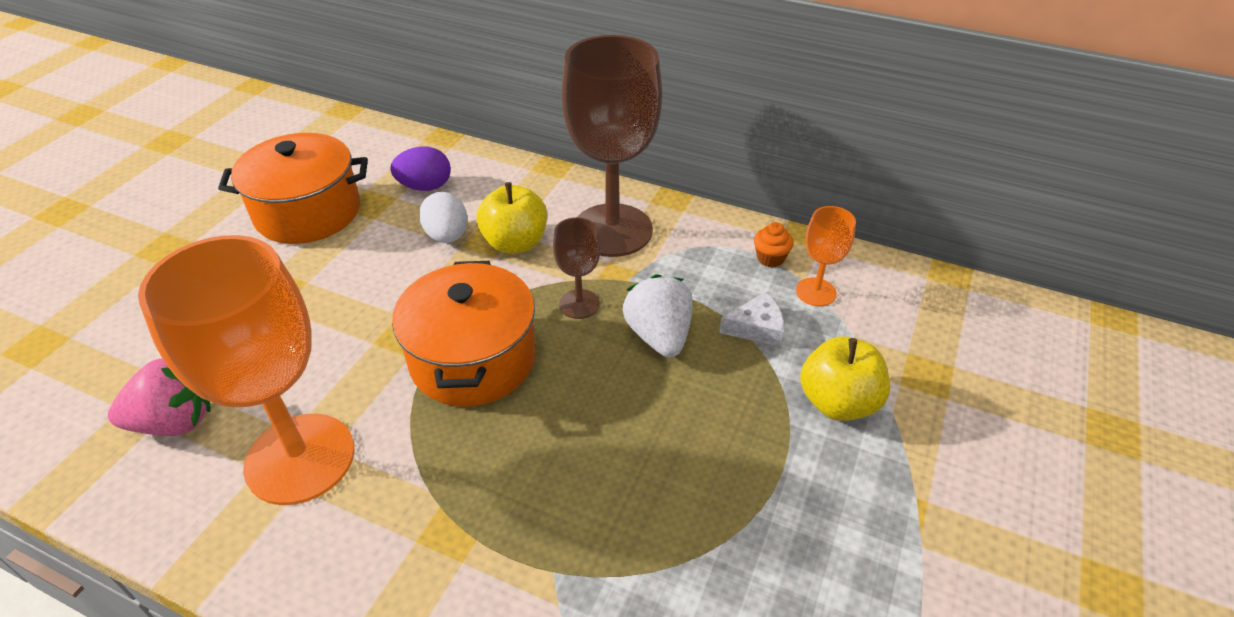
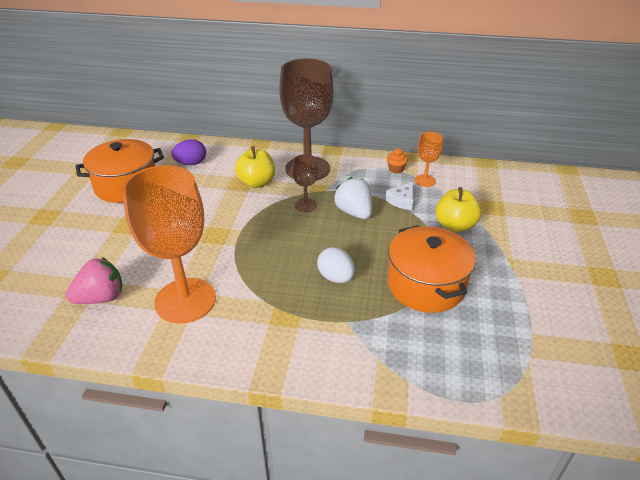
camera: 15 degrees left, 5 degrees down
(447, 236) = (216, 185): white egg -> white egg (336, 277)
(473, 359) = (259, 239): orange pot -> orange pot (426, 285)
(756, 328) = (402, 201): white cheese -> white cheese turned 150 degrees clockwise

